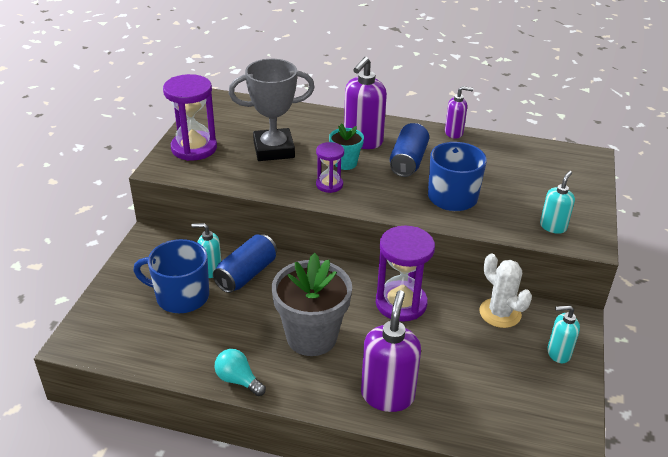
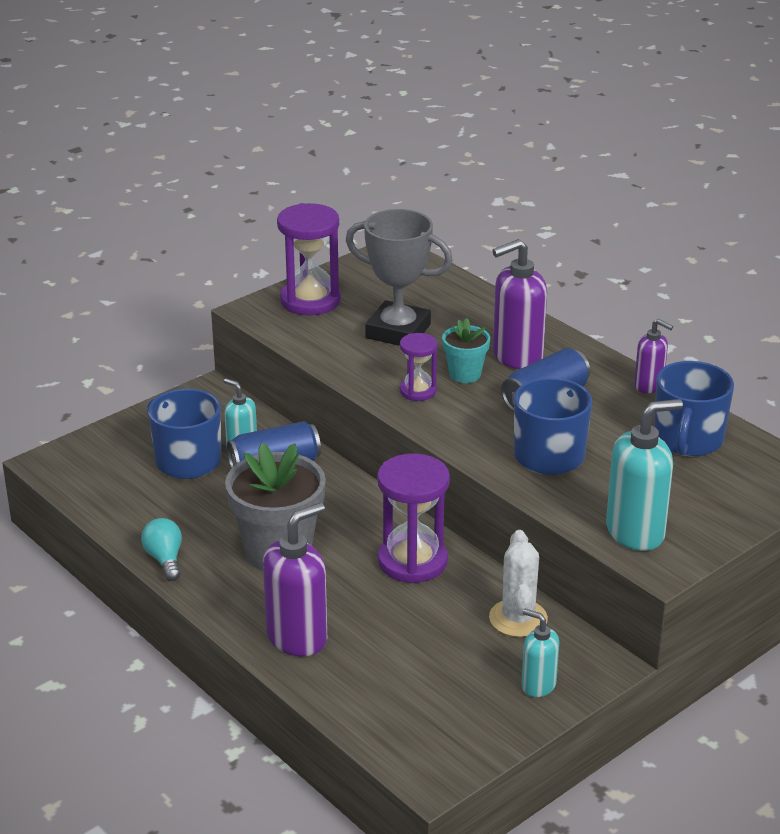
camera: 35 degrees right, 5 degrees down
(511, 158) = (688, 440): none -> blue mug
(553, 226) = (635, 532): turquoise soap dispenser -> turquoise soap dispenser, size x1.74

